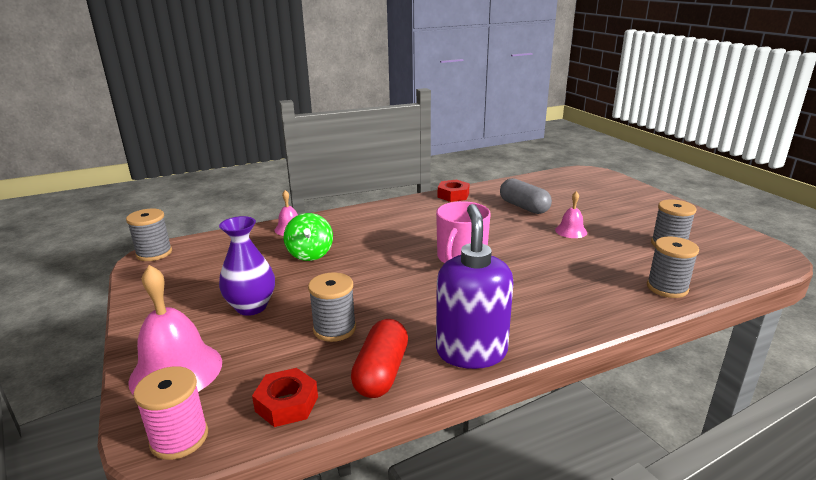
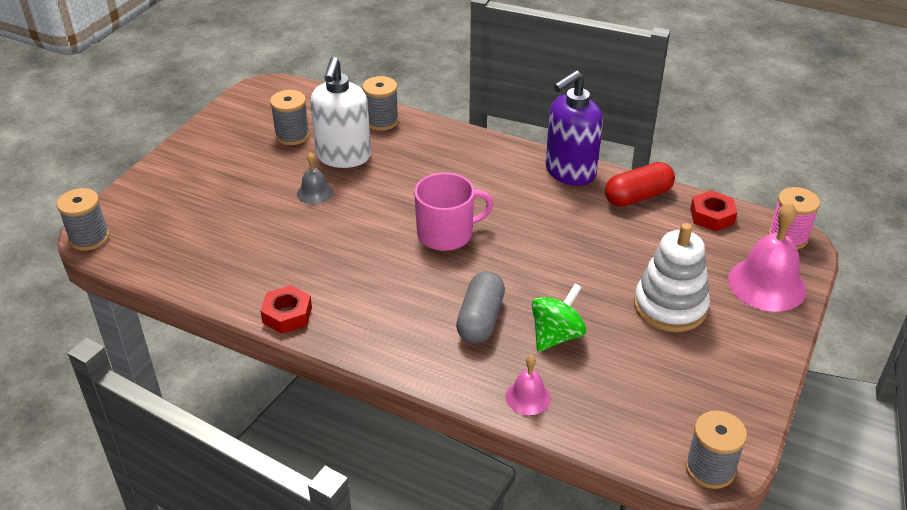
camera: 130 degrees left, 15 degrees up
(251, 307) = (670, 306): purple vase -> white stacking toy
(334, 329) = (630, 243): grey spool -> grey spool (89, 238)
(524, 207) = (276, 243): grey capsule -> grey capsule (480, 319)
(571, 231) = (314, 192): pink bell -> grey bell
(614, 254) = (343, 157): none -> white soap dispenser

